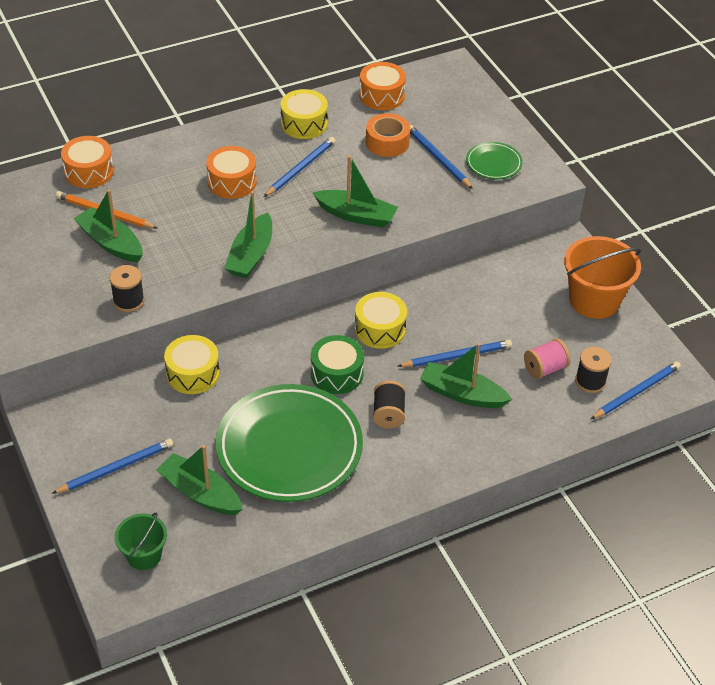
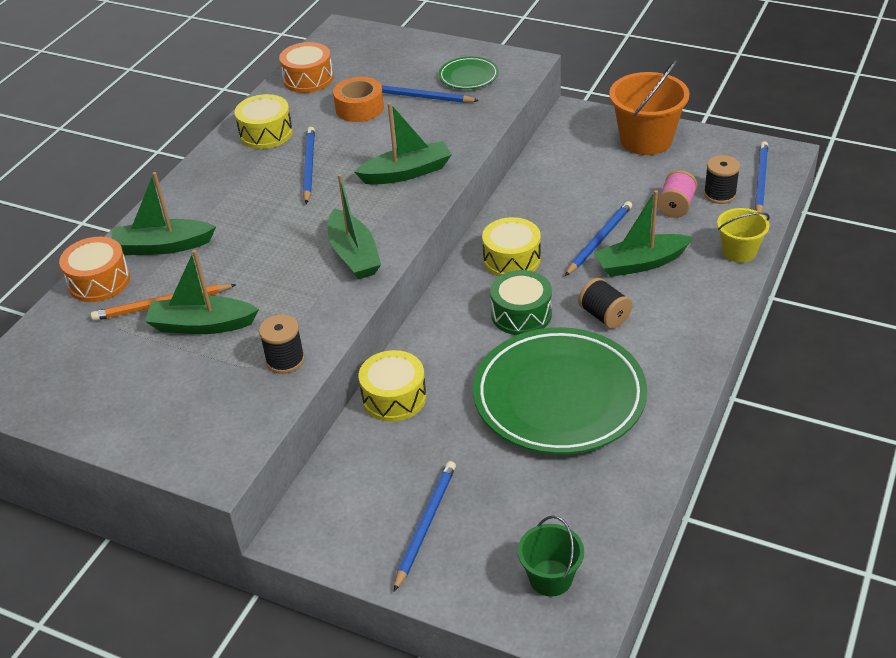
camera: 35 degrees left, 5 degrees down
(200, 493) = (531, 488): green boat -> green boat (163, 246)
(232, 182) = (258, 211): orange drum -> none
(544, 435) = (739, 251): none -> yellow bucket

